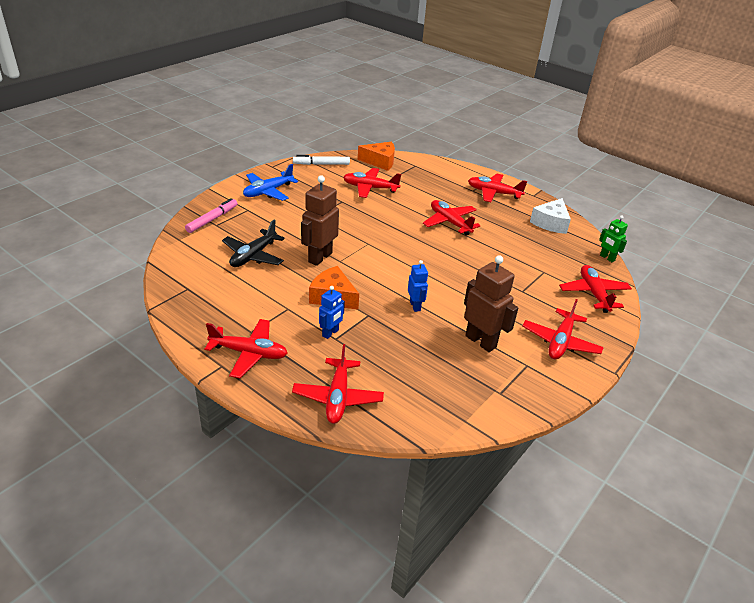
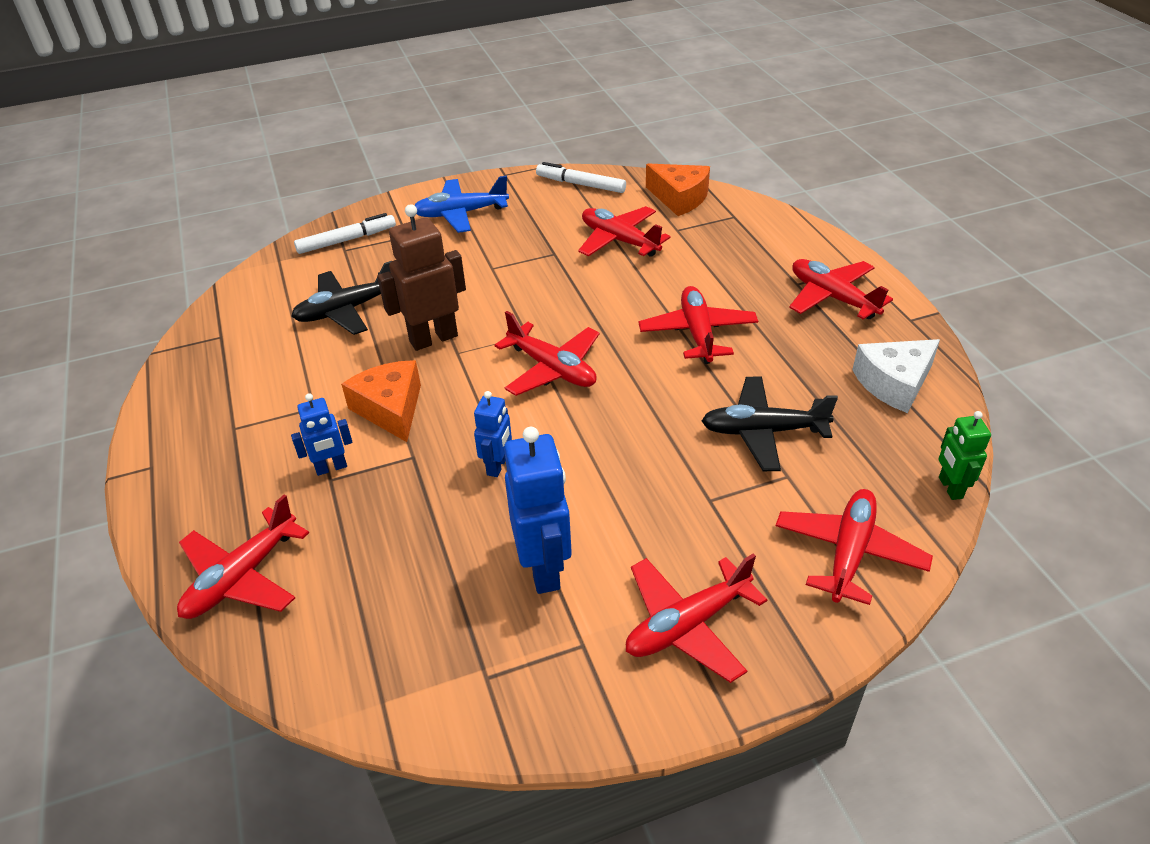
camera: 35 degrees right, 5 degrees up
(212, 219) = (347, 240): pink marker -> white marker
(249, 353) = (199, 460): red plane -> red plane (552, 369)
(481, 341) = (544, 568): brown robot -> blue robot
(518, 257) = (763, 431): none -> black plane

